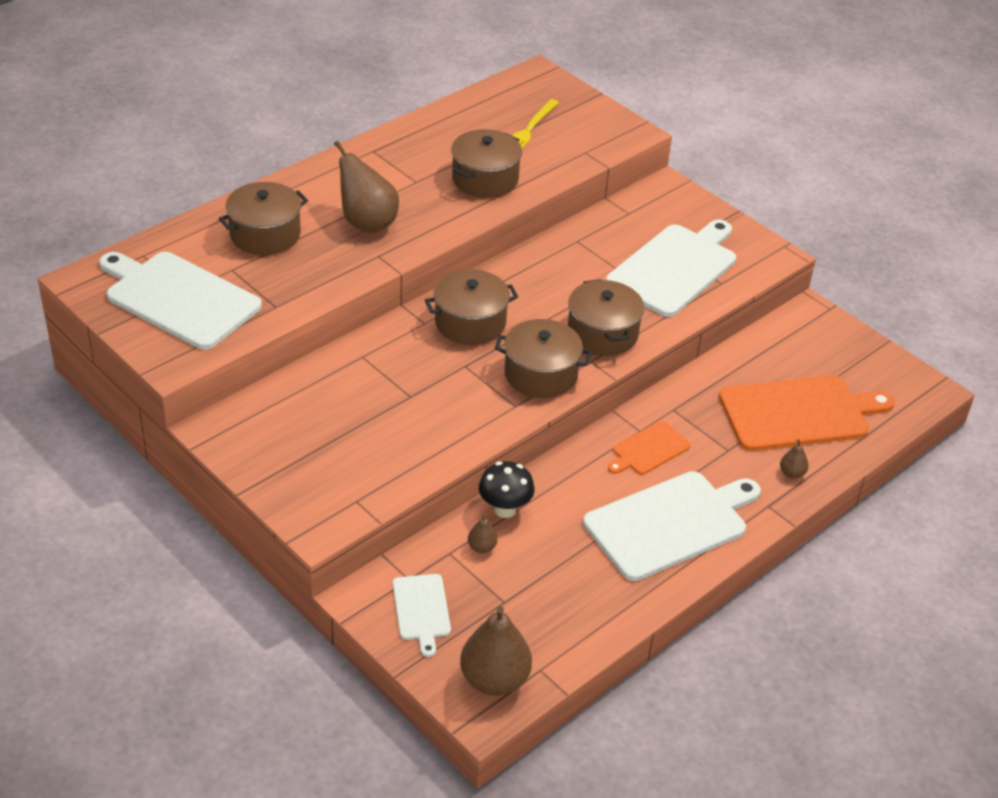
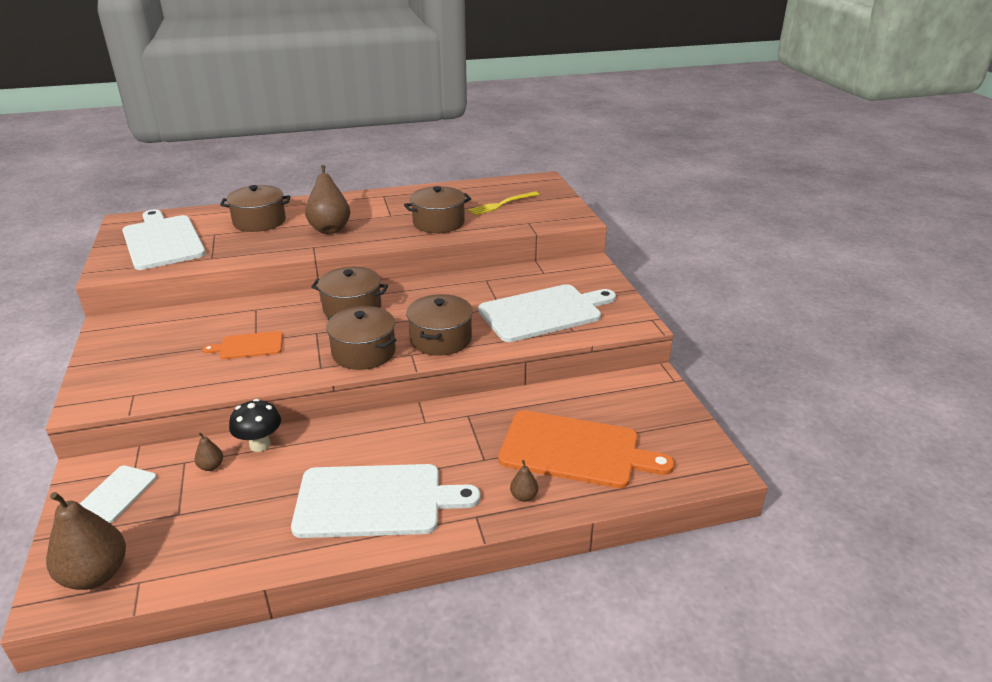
camera: 30 degrees right, 10 degrees down
(649, 450) = (417, 438): orange cutting board -> orange cutting board (248, 346)

